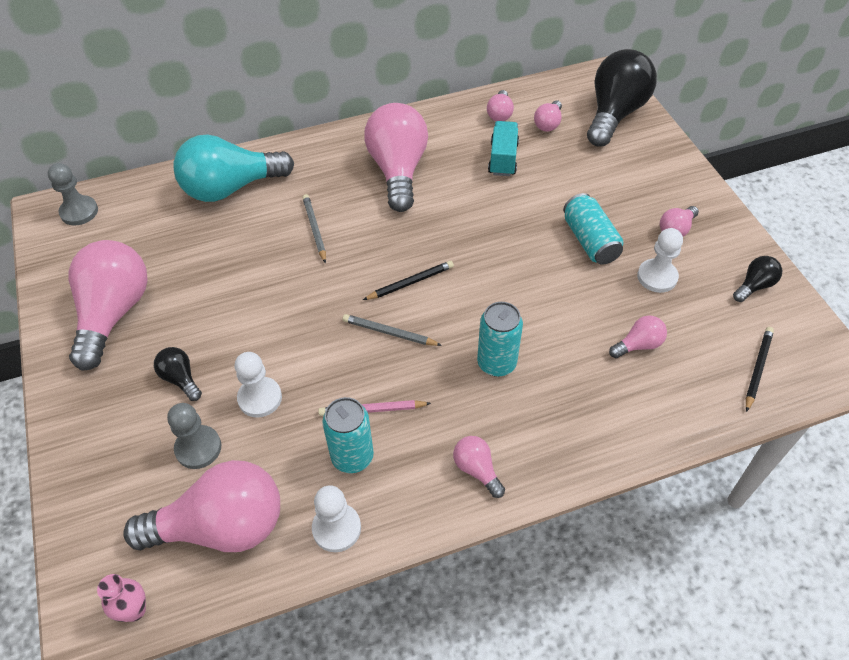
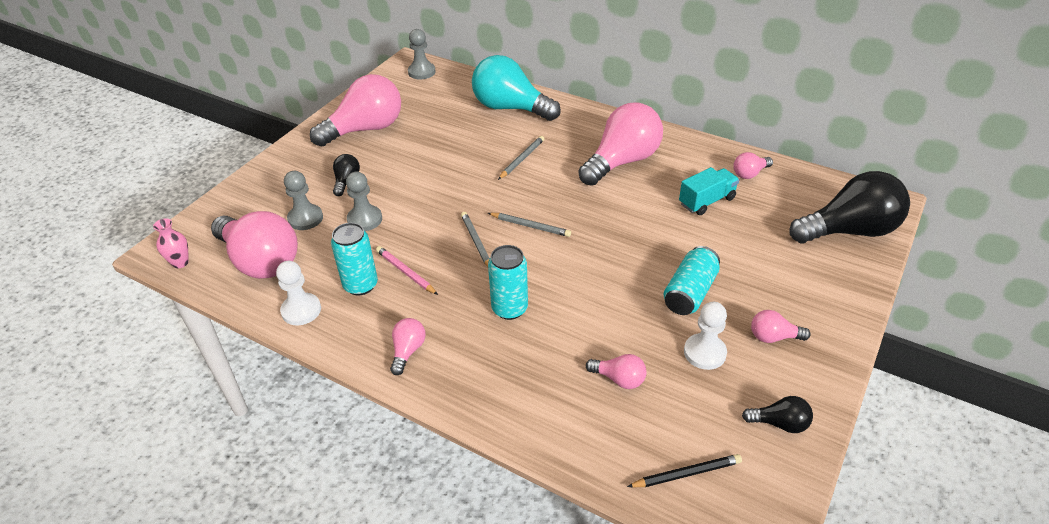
camera: 50 degrees right, 10 degrees down
(260, 398) = (365, 219): white pawn -> grey pawn
(411, 283) = (530, 226): black pencil -> grey pencil
(548, 124) = (779, 202): pink light bulb -> none

